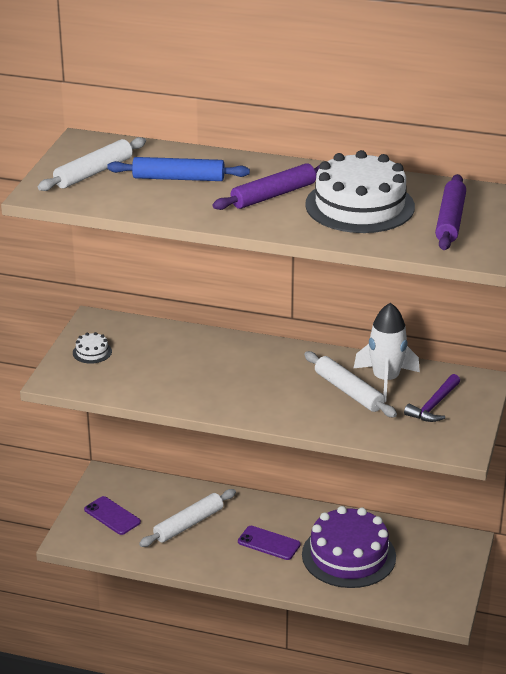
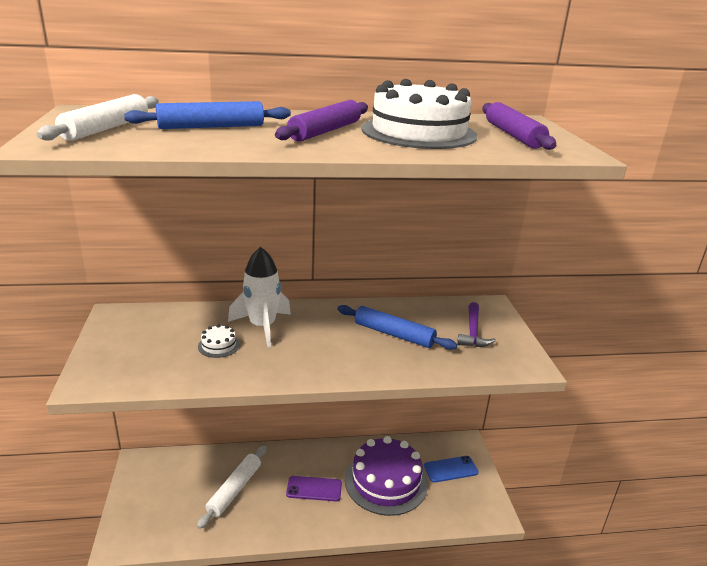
camera: 25 degrees left, 5 degrees down
(92, 352) = (122, 345): white cake -> white cake (219, 345)
(112, 516) = (158, 501): purple phone -> none
(349, 391) = (394, 334): white rolling pin -> blue rolling pin
(386, 380) = (416, 318): white rocket -> white rocket (262, 326)
(429, 562) = (450, 469): none -> blue phone

